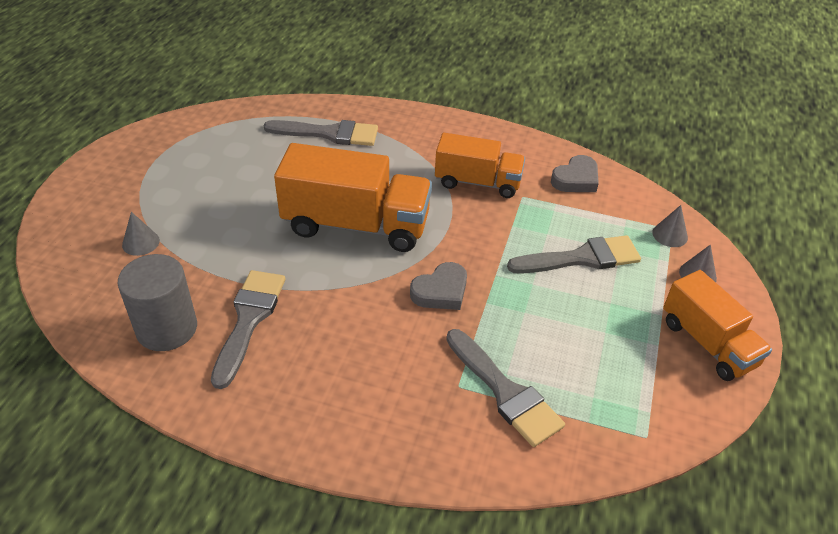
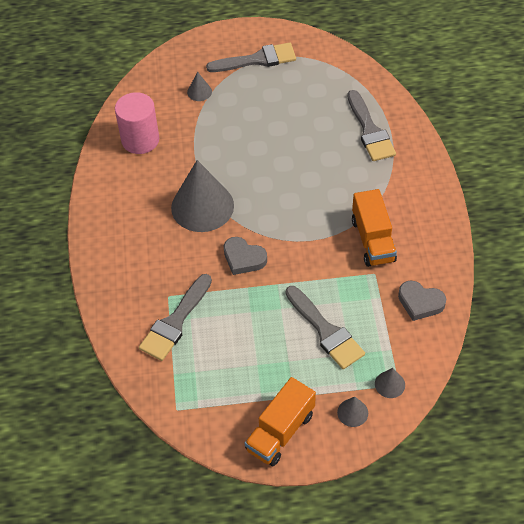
camera: 70 degrees right, 10 degrees up
(167, 328) = (140, 140): grey cylinder -> pink cylinder
(249, 320) = (166, 173): grey brush -> grey brush (257, 59)
(333, 302) = (202, 206): none -> grey cone
(356, 225) = (280, 188): orange truck -> none

